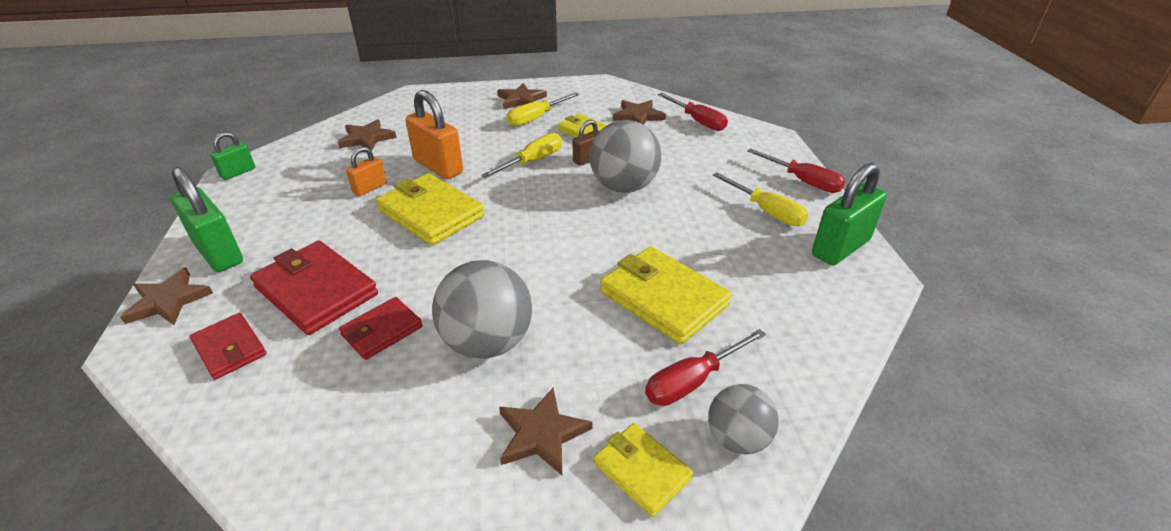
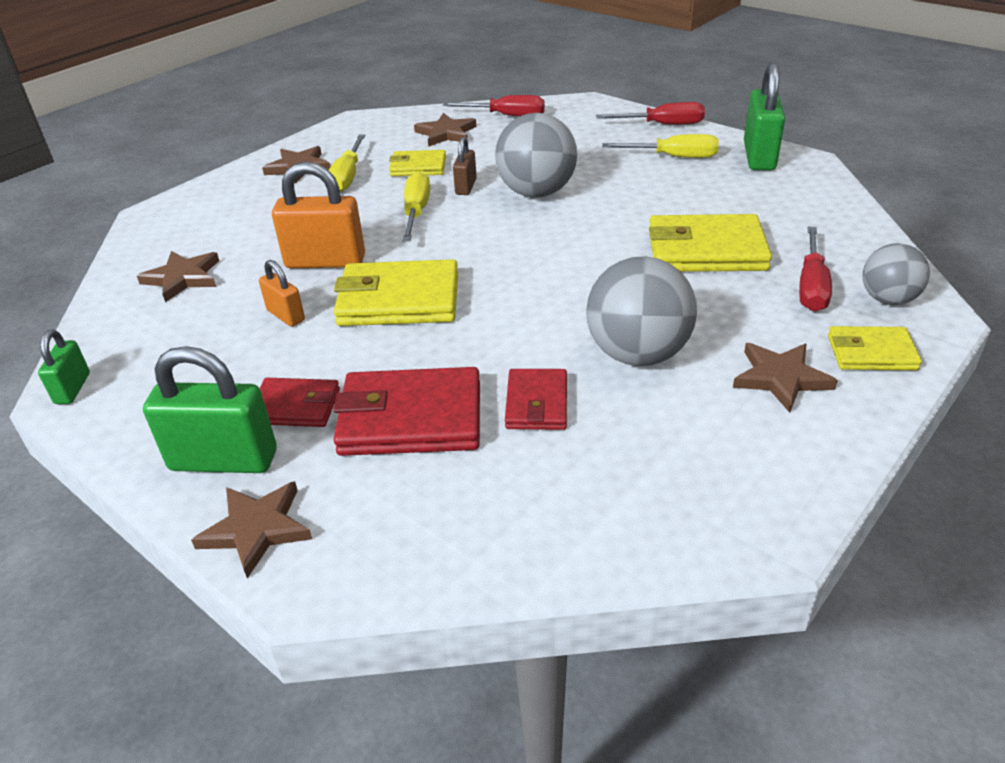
camera: 40 degrees left, 0 degrees up
(230, 348) = (418, 510): red wallet -> red wallet (295, 406)
(370, 188) = (286, 315): orange padlock -> orange padlock turned 45 degrees counterclockwise

